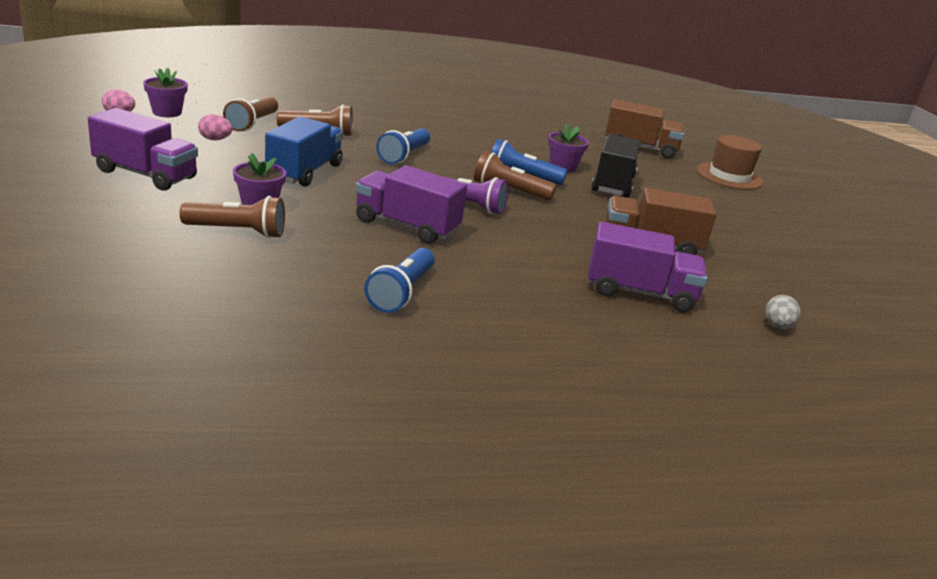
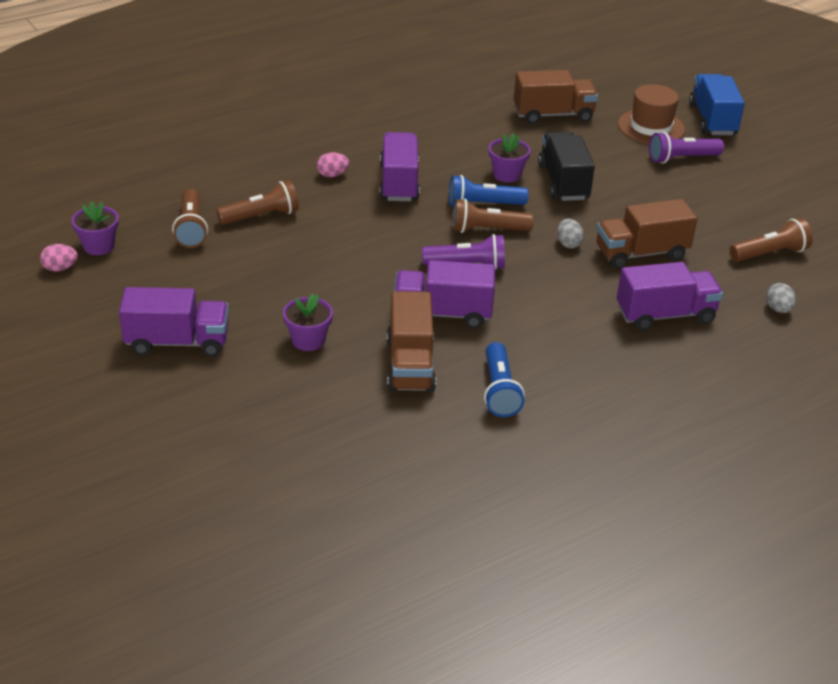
camera: 20 degrees left, 10 degrees up
(215, 139) = (183, 268): pink egg -> pink egg (332, 175)
(238, 231) = (321, 378): brown flashlight -> brown flashlight (770, 253)
(304, 172) = (302, 279): blue truck -> blue truck (712, 120)
(333, 248) = (410, 364): none -> brown truck
(404, 156) = (363, 218): blue flashlight -> none
(459, 146) = (399, 183): none -> purple truck
(580, 219) = (568, 244): none -> grey egg
(745, 201) = (682, 158): none -> purple flashlight

